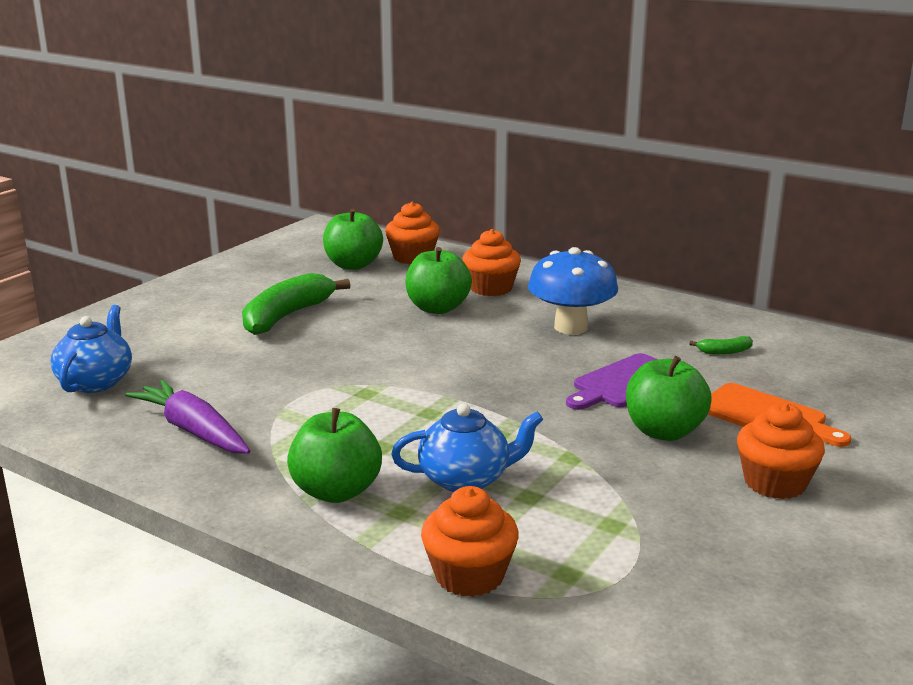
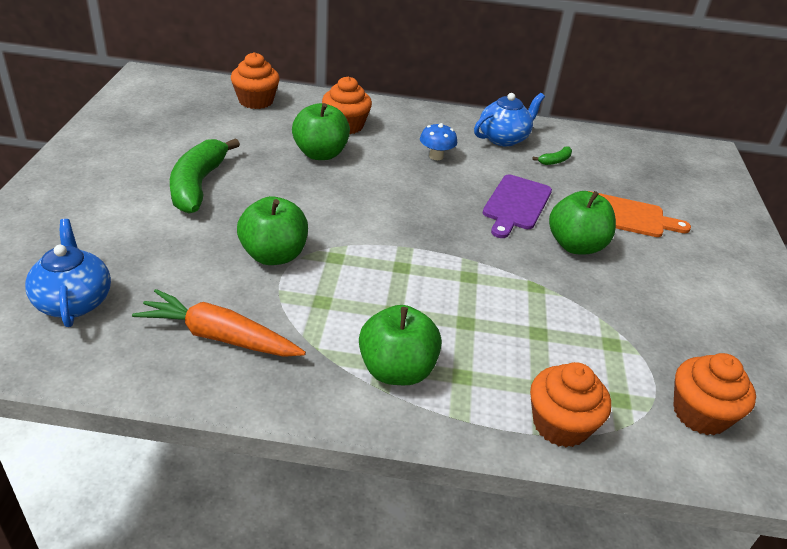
camera: 30 degrees left, 15 degrees up
(193, 431) = (219, 337): purple carrot -> orange carrot
(353, 265) = (211, 117): green apple -> green apple (274, 255)
(466, 479) = (482, 328): blue teapot -> blue teapot (504, 138)
(571, 327) = (436, 156): blue mushroom -> blue mushroom, size x0.52
(774, 483) = (675, 275): orange cupcake -> orange cupcake (700, 414)

